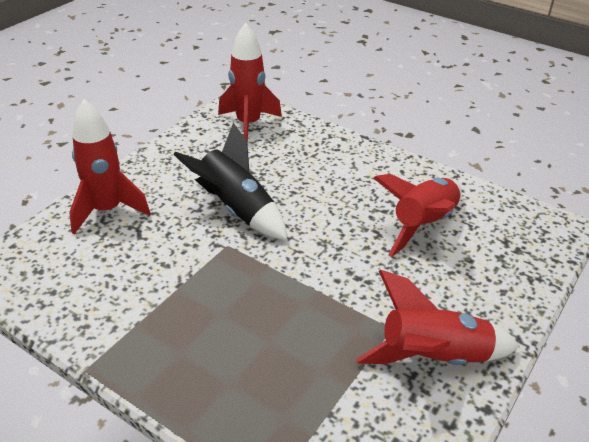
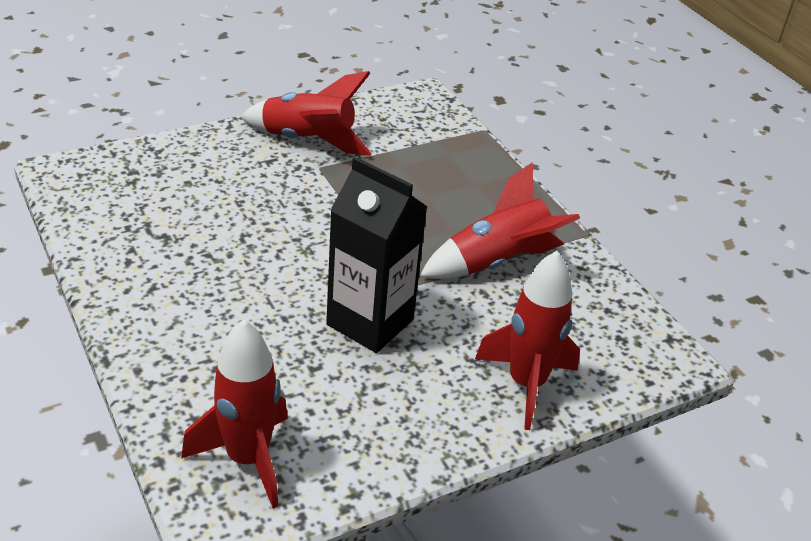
camera: 155 degrees left, 0 degrees up
(236, 209) = (370, 322): black rocket -> black carton
(423, 225) = (188, 224): red rocket -> red rocket (497, 262)

